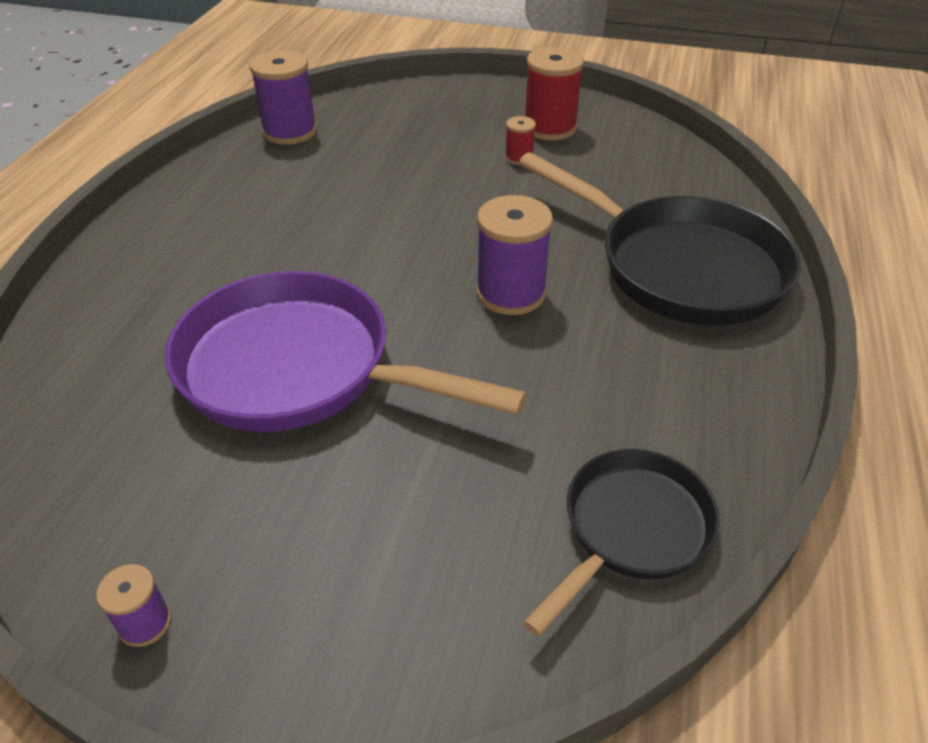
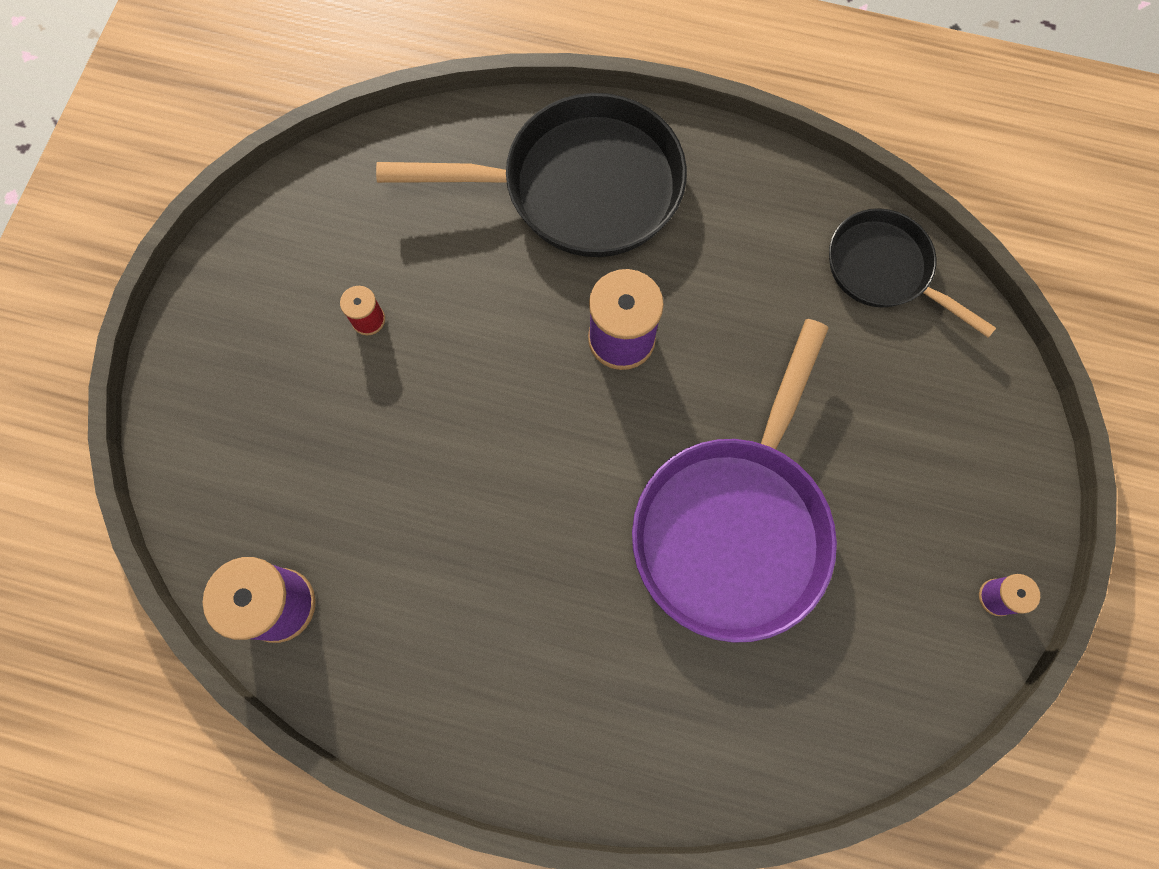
camera: 90 degrees left, 30 degrees up
(549, 128) = (299, 281): red spool -> none
(680, 266) = (579, 187): black pan -> black pan turned 45 degrees clockwise

